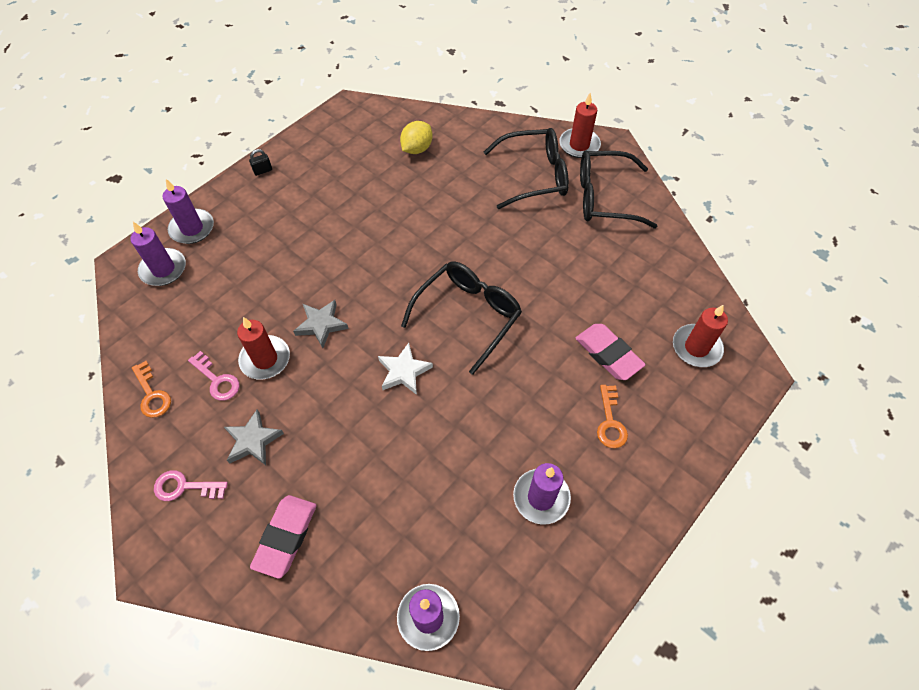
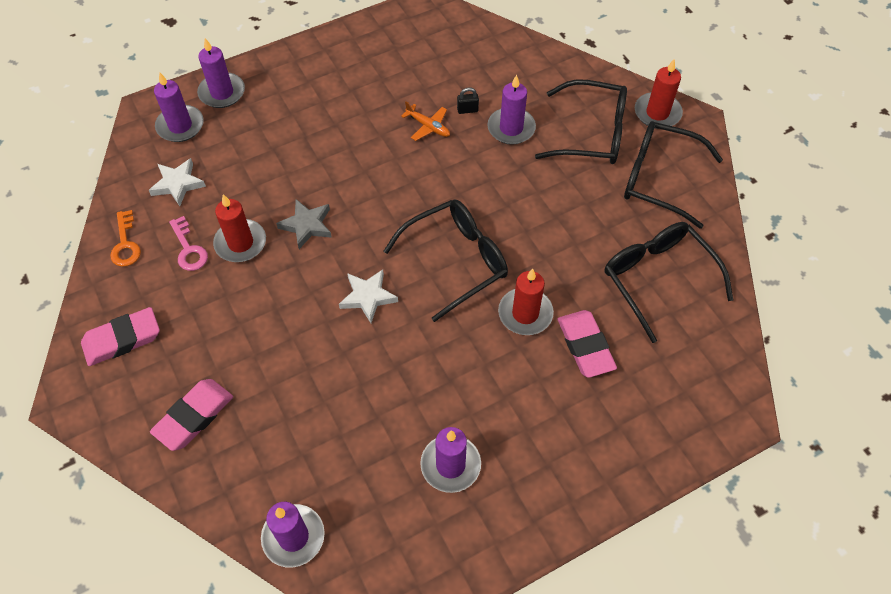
camera: 20 degrees right, 0 degrees up
(182, 323) = (178, 184): none -> white star
(184, 487) = (122, 339): pink key -> pink eraser
(253, 440) = (199, 317): grey star -> none
(263, 171) = (312, 52): black padlock -> black padlock (467, 110)
(394, 207) = (428, 126): none -> orange plane
(417, 149) = (478, 70): yellow lemon -> none
(466, 189) = (511, 128): none -> purple candle
(610, 422) = (555, 415): orange key -> none
(640, 279) = (657, 278): none -> black glasses
(696, 347) = (685, 370): red candle -> red candle (525, 313)

